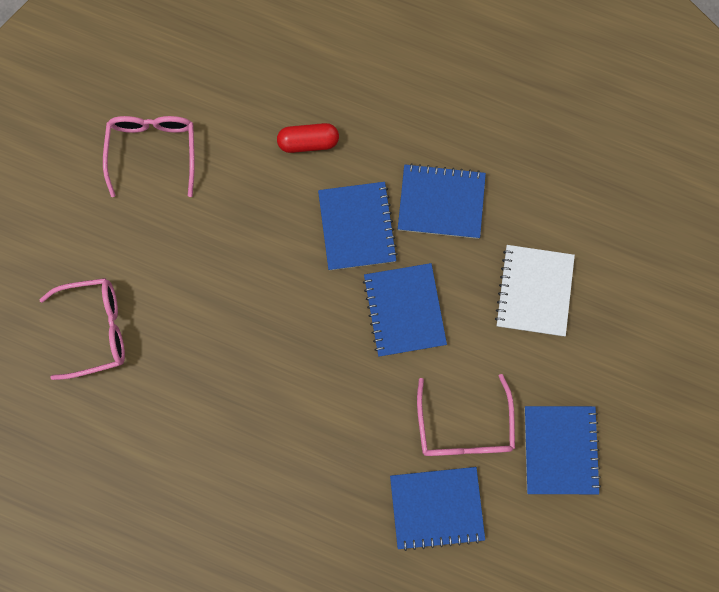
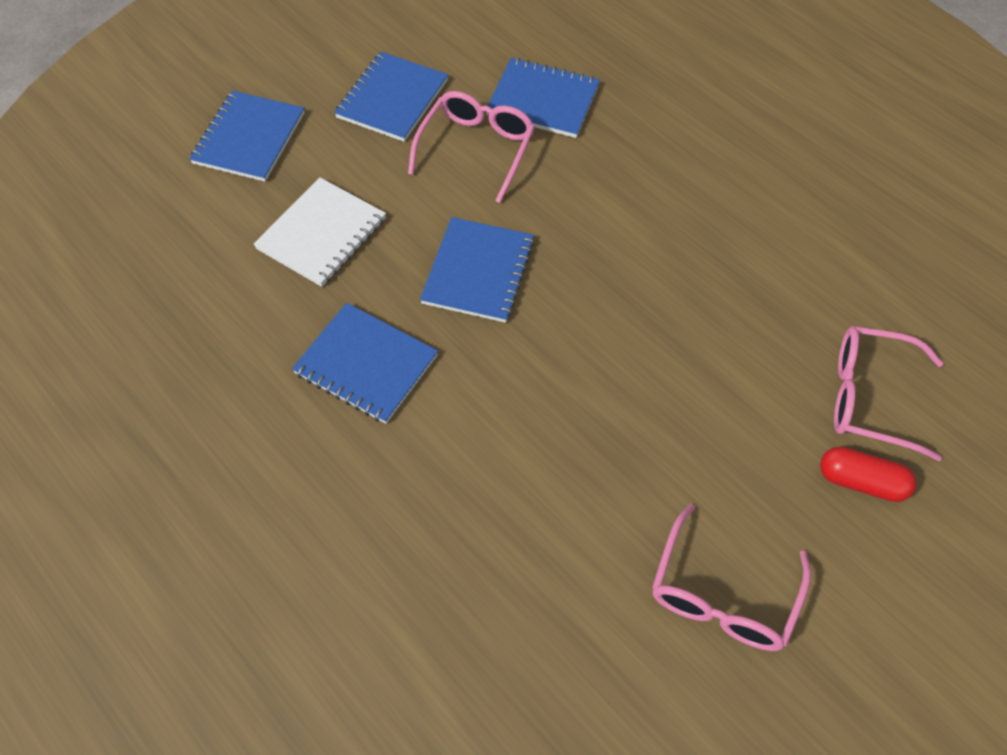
camera: 155 degrees left, 20 degrees down
(308, 142) = (495, 511): red capsule -> red capsule (861, 482)
(357, 227) = (485, 380): blue notebook -> blue notebook (249, 138)

